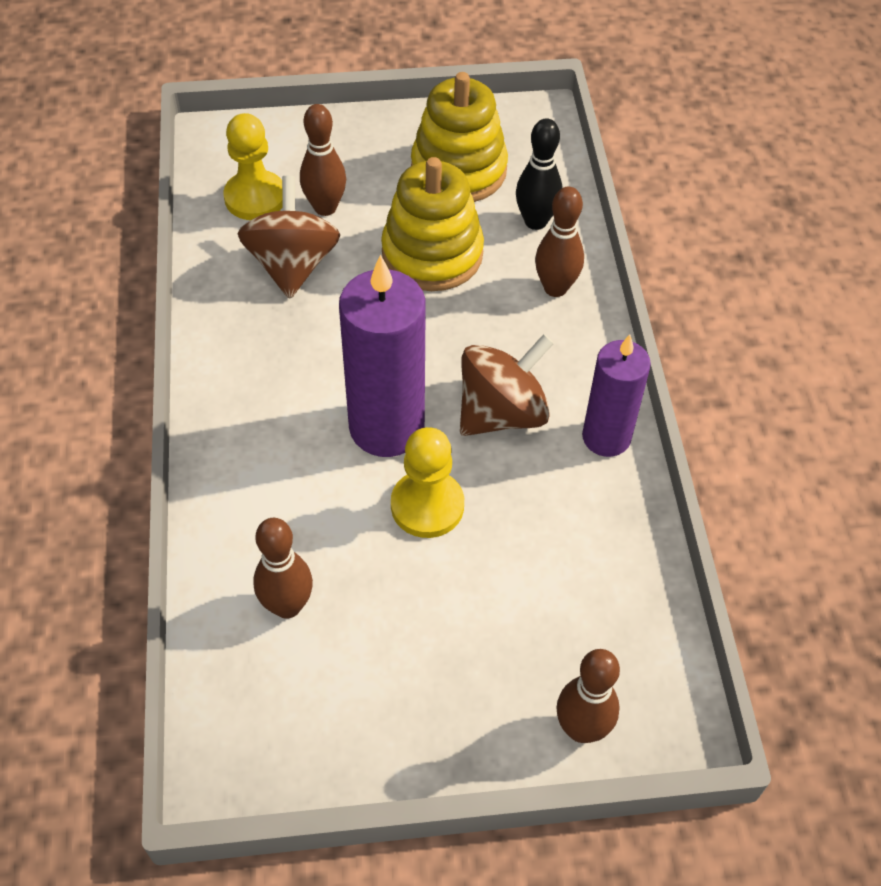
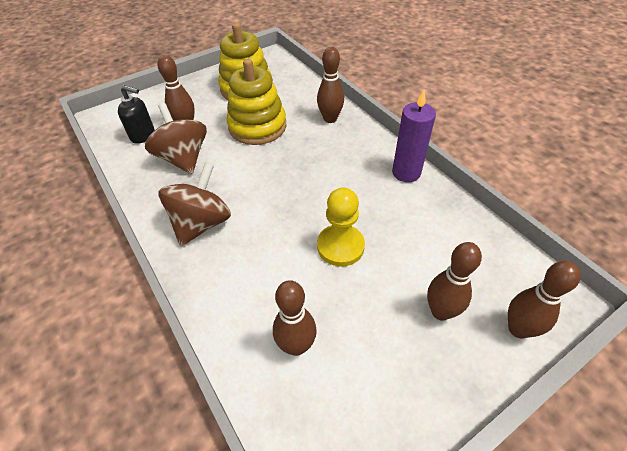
camera: 25 degrees left, 5 degrees down
(255, 198) = (143, 135): yellow pawn -> black soap dispenser
(386, 427) = (289, 215): purple candle -> none
(497, 656) = (440, 311): none -> brown bowling pin
(502, 413) = (346, 183): brown spinning top -> brown spinning top (201, 223)
(535, 221) = (299, 96): black bowling pin -> none

